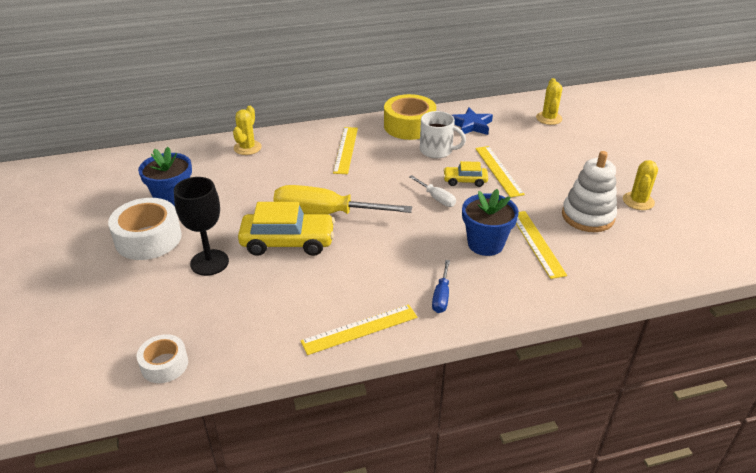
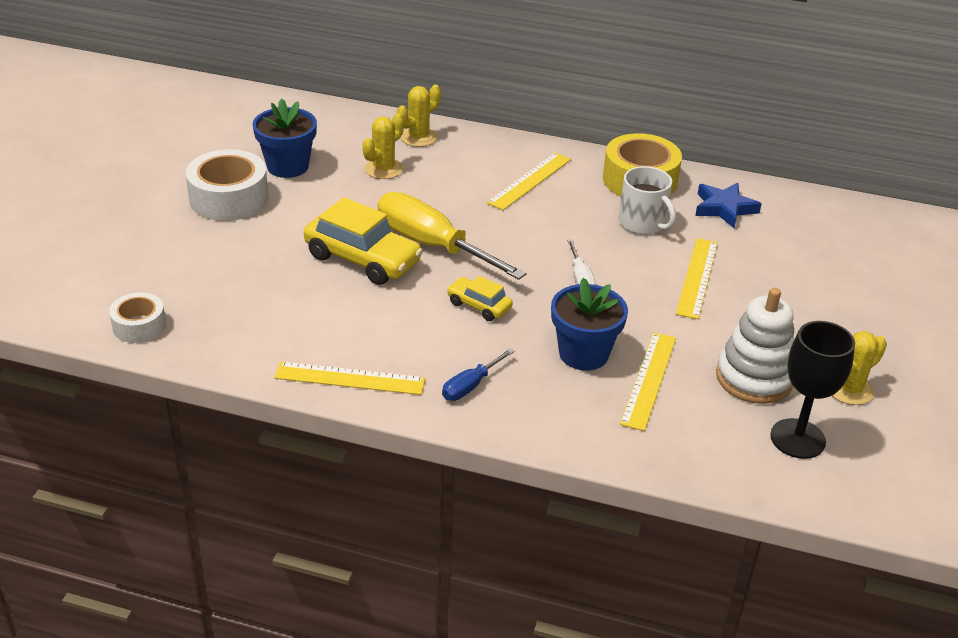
camera: 30 degrees right, 0 degrees up
(209, 262) = (265, 247): black goblet -> black goblet (797, 439)
(465, 181) = (639, 273): yellow car -> yellow car (479, 306)
(549, 118) = (847, 238): yellow cactus -> yellow cactus (383, 169)

